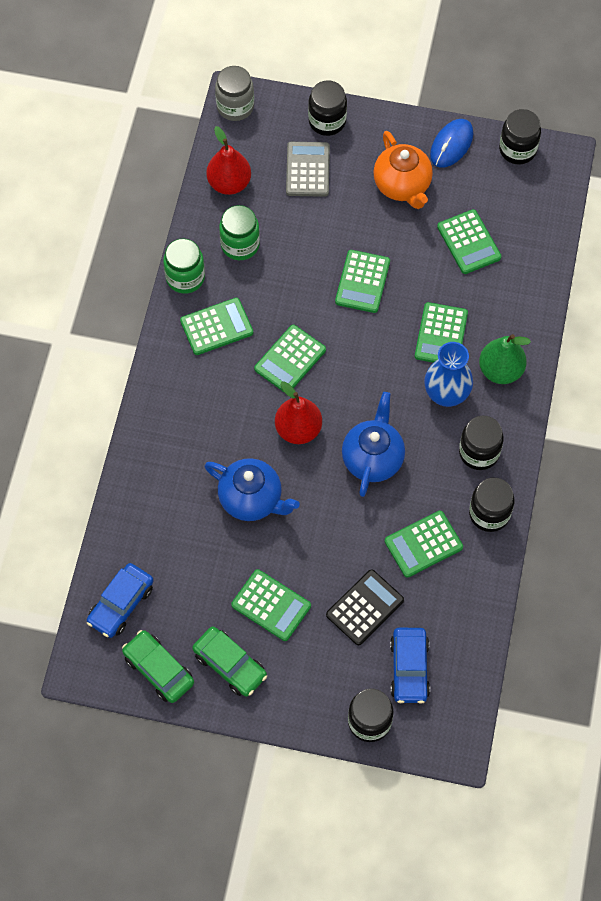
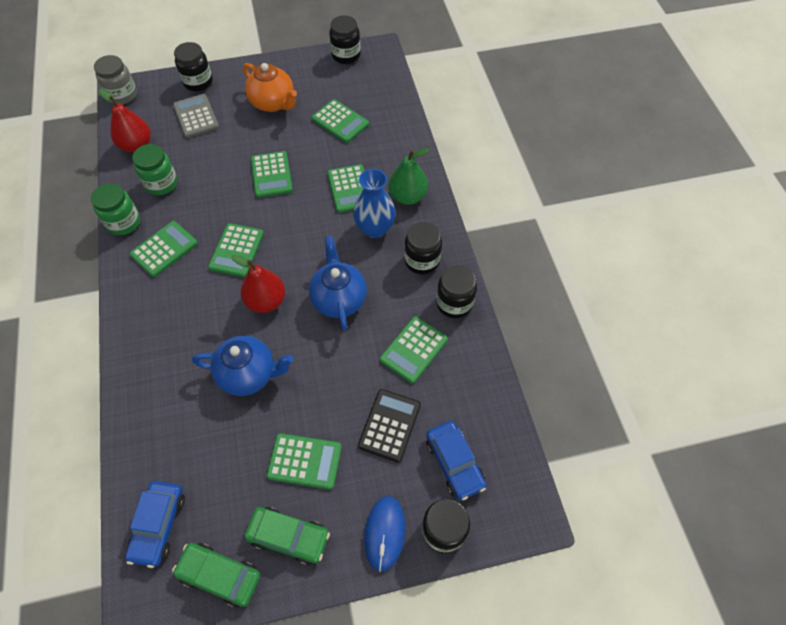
camera: 25 degrees left, 5 degrees down
(451, 145) = (297, 67): blue mouse -> blue mouse (385, 533)

